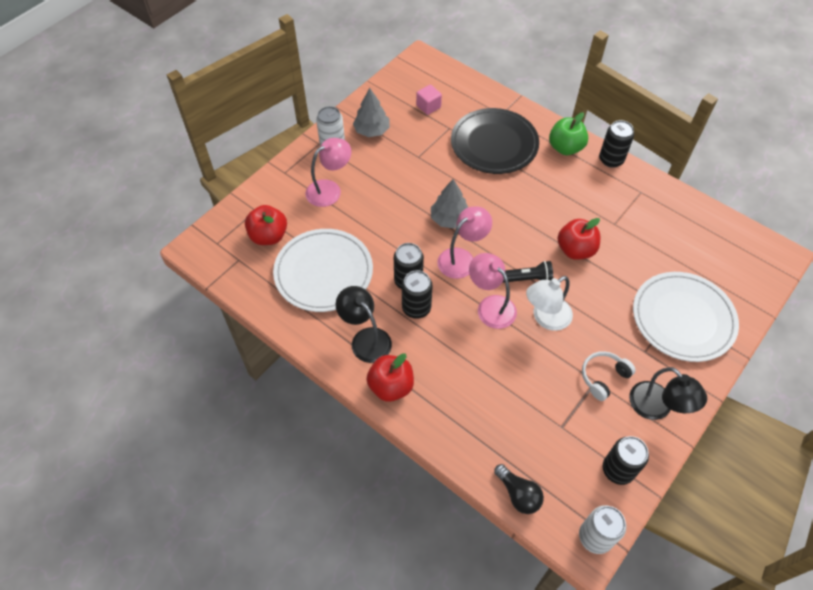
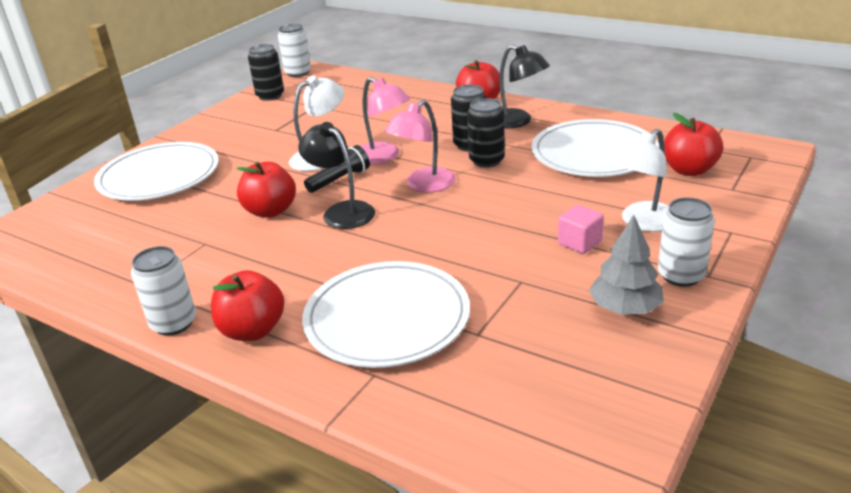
camera: 175 degrees right, 25 degrees down
(330, 189) = (643, 223): pink lamp -> white lamp
(428, 106) = (532, 367): pink cube -> pink cube (579, 243)
(449, 219) = (448, 217): grey tree -> none
(494, 144) = (387, 318): black plate -> white plate
(518, 494) = (356, 78): black light bulb -> none
(526, 279) = (340, 180): black flashlight -> black flashlight turned 150 degrees clockwise
(565, 148) = (253, 330): green apple -> red apple
(603, 377) = (267, 132): white headphones -> none
(611, 160) = (174, 323): black can -> white can
(657, 408) = (220, 124): black lamp -> black lamp (342, 211)

